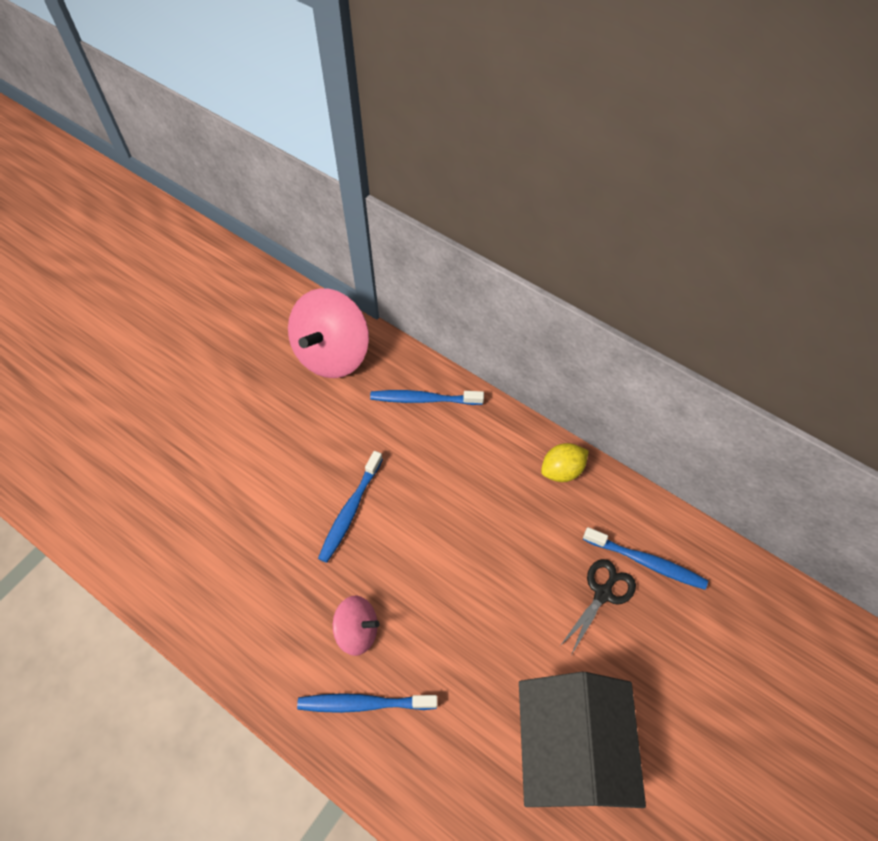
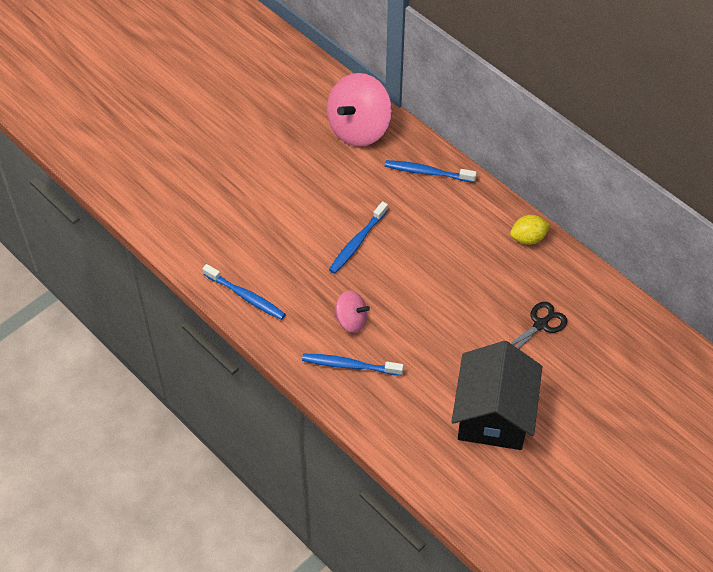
camera: 10 degrees right, 5 degrees down
(646, 562) = (579, 309): blue toothbrush -> blue toothbrush (246, 296)

